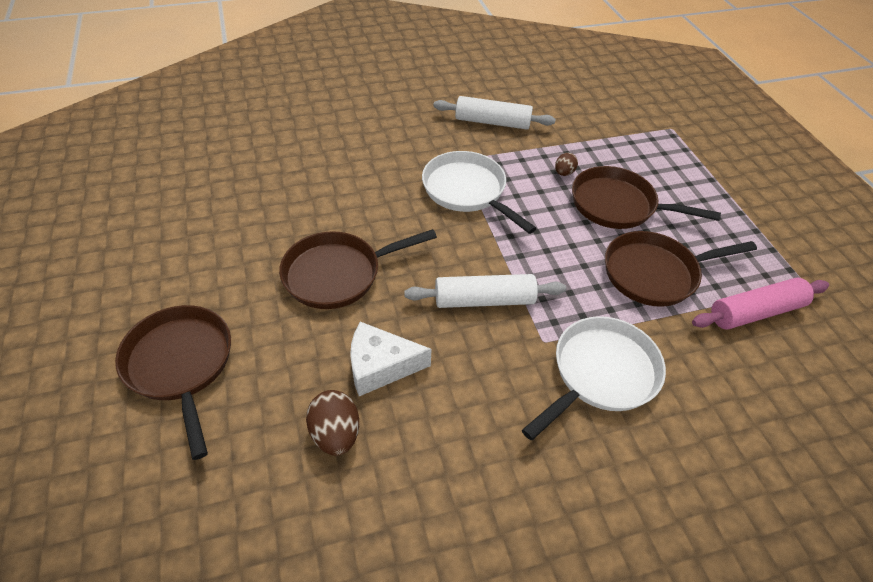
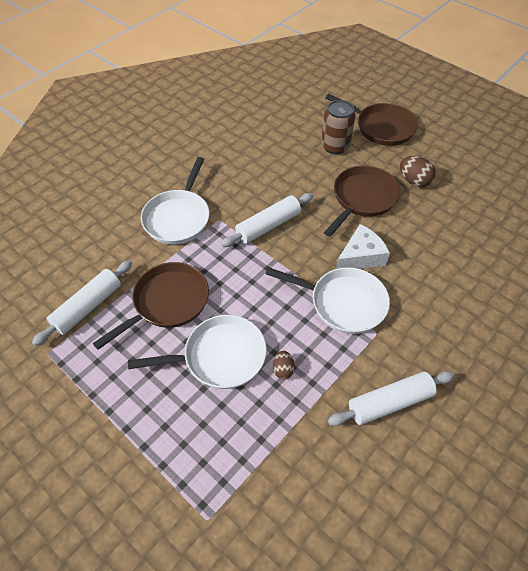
camera: 150 degrees right, 5 degrees up
(285, 370) = (335, 146): none -> brown can
(335, 434) = (287, 136): brown egg -> brown egg (414, 181)
(380, 366) = (294, 168): white cheese -> white cheese (361, 256)
(618, 205) = (219, 357): brown pan -> white pan
(755, 312) = (88, 307): pink rolling pin -> white rolling pin

